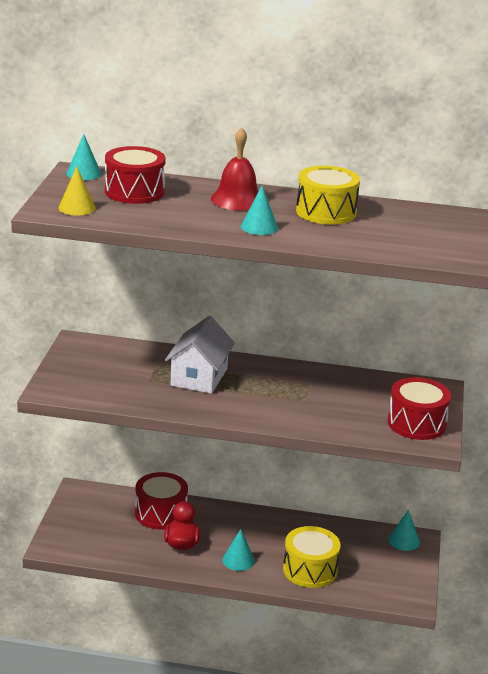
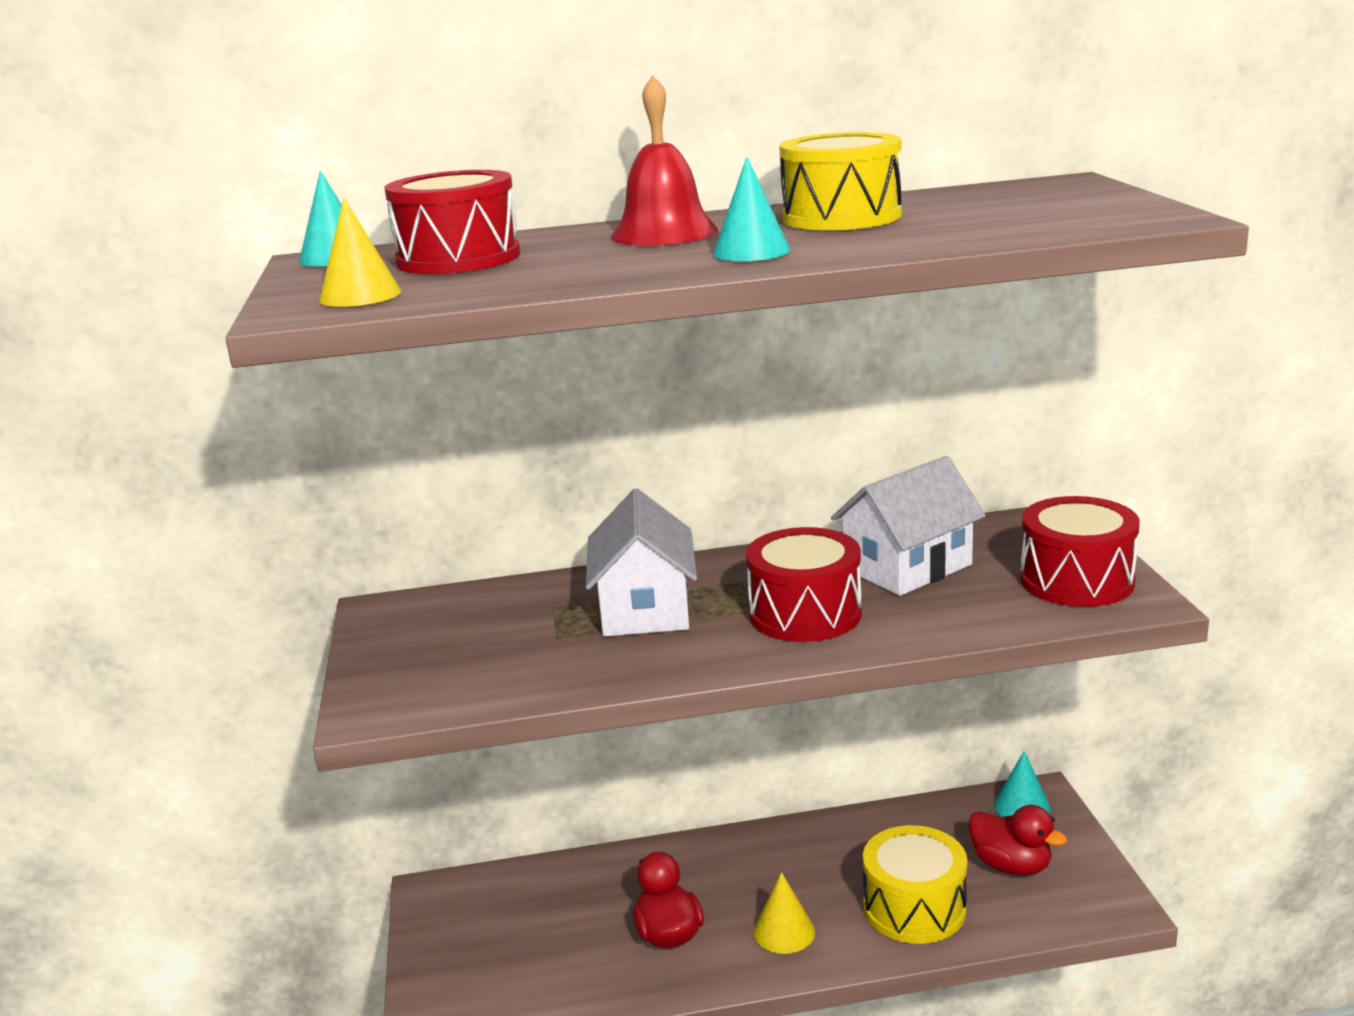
camera: 15 degrees left, 5 degrees down
(161, 513) = (600, 888): red drum -> red drum (805, 614)
(238, 560) = (784, 931): turquoise cone -> yellow cone
(341, 392) = (907, 567): none -> white house
(374, 566) = (1011, 866): none -> red duck

